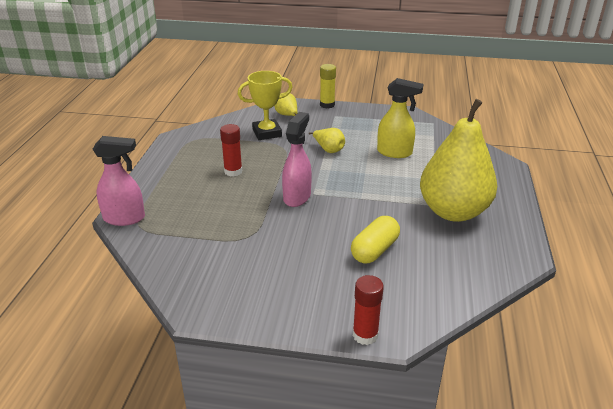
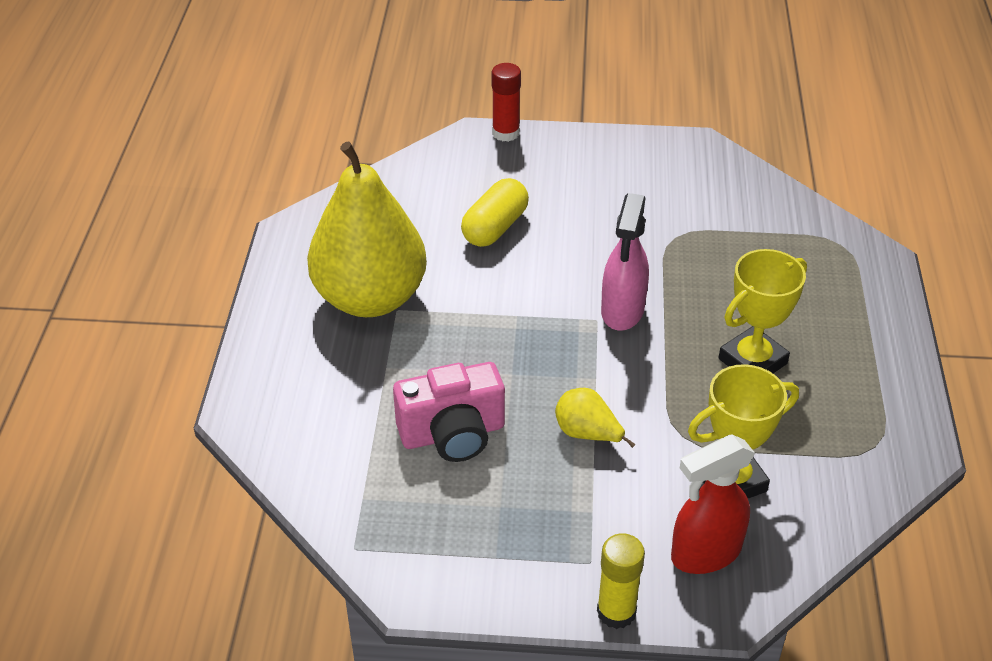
camera: 175 degrees right, 10 degrees up
(125, 218) = (870, 255): pink spray bottle -> none
(233, 171) = (752, 361): red glue stick -> yellow trophy
(287, 115) = (705, 553): yellow pear -> red spray bottle
(395, 152) = (453, 434): yellow spray bottle -> pink camera

